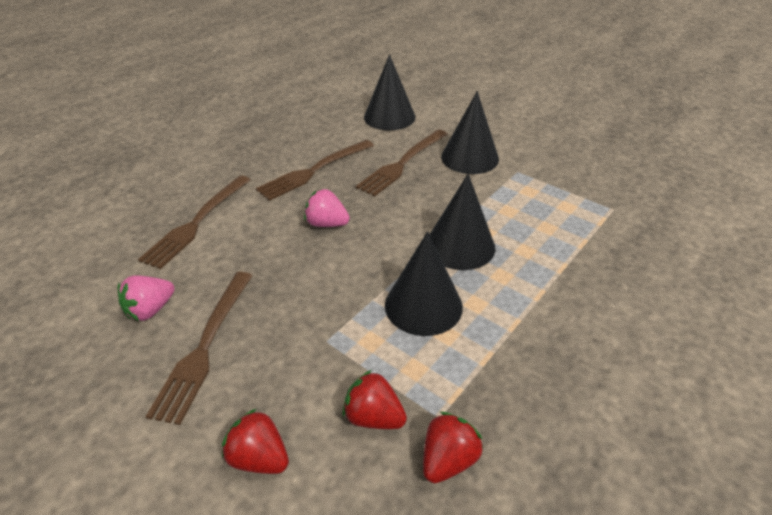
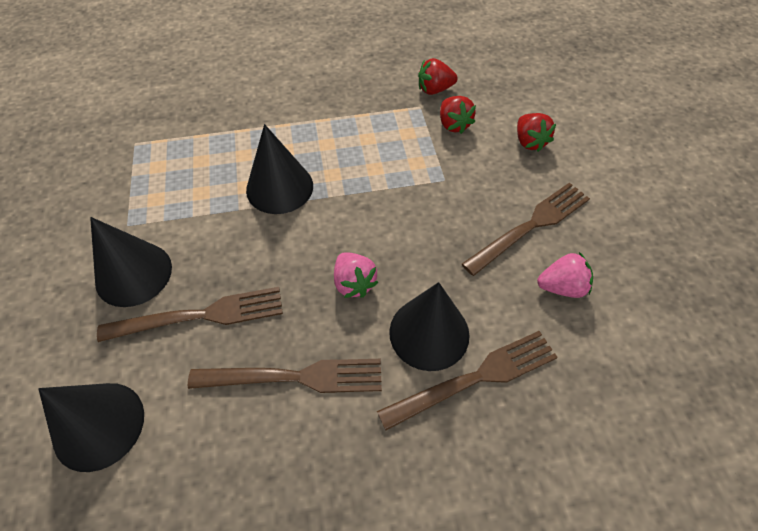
camera: 140 degrees left, 15 degrees up
(423, 305) = (360, 162): black cone -> black cone (429, 333)

